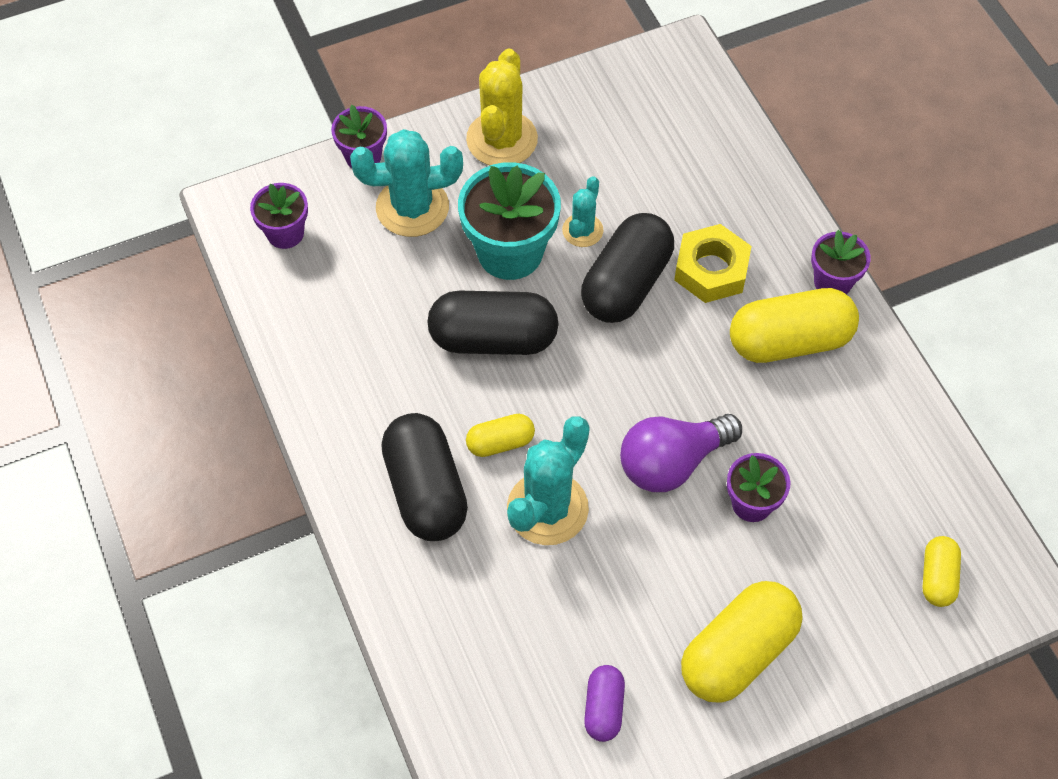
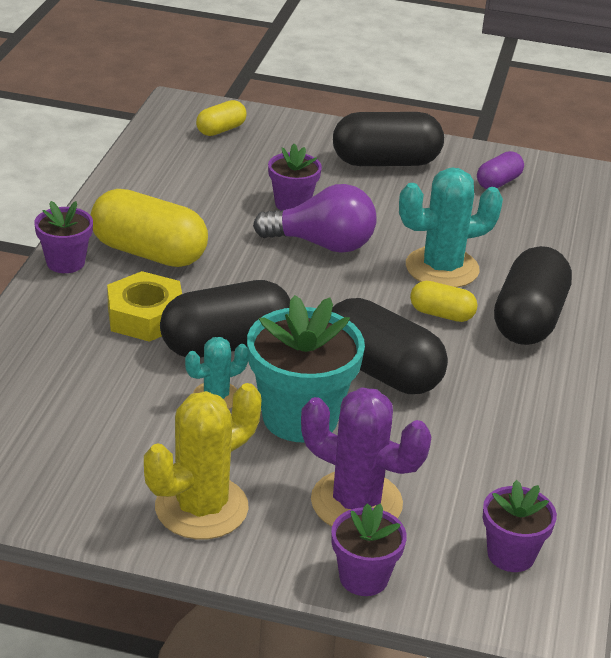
camera: 145 degrees left, 25 degrees down
(412, 207) = (356, 502): turquoise cactus -> purple cactus
(737, 652) = (386, 162): yellow capsule -> black capsule

